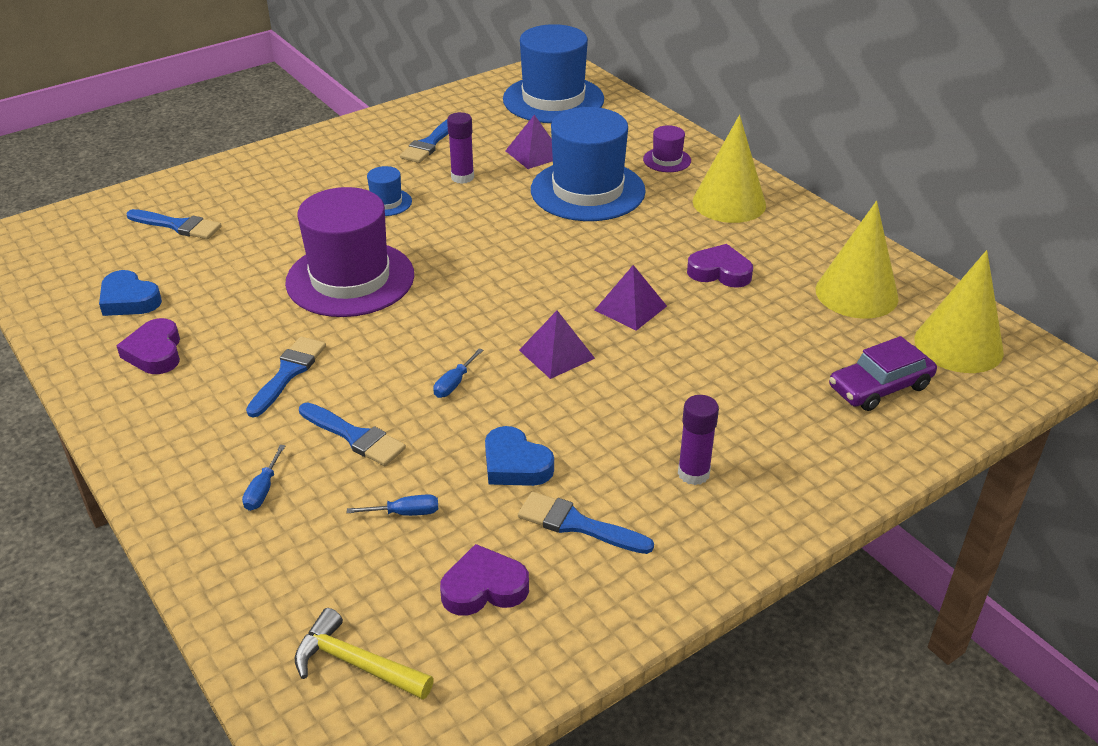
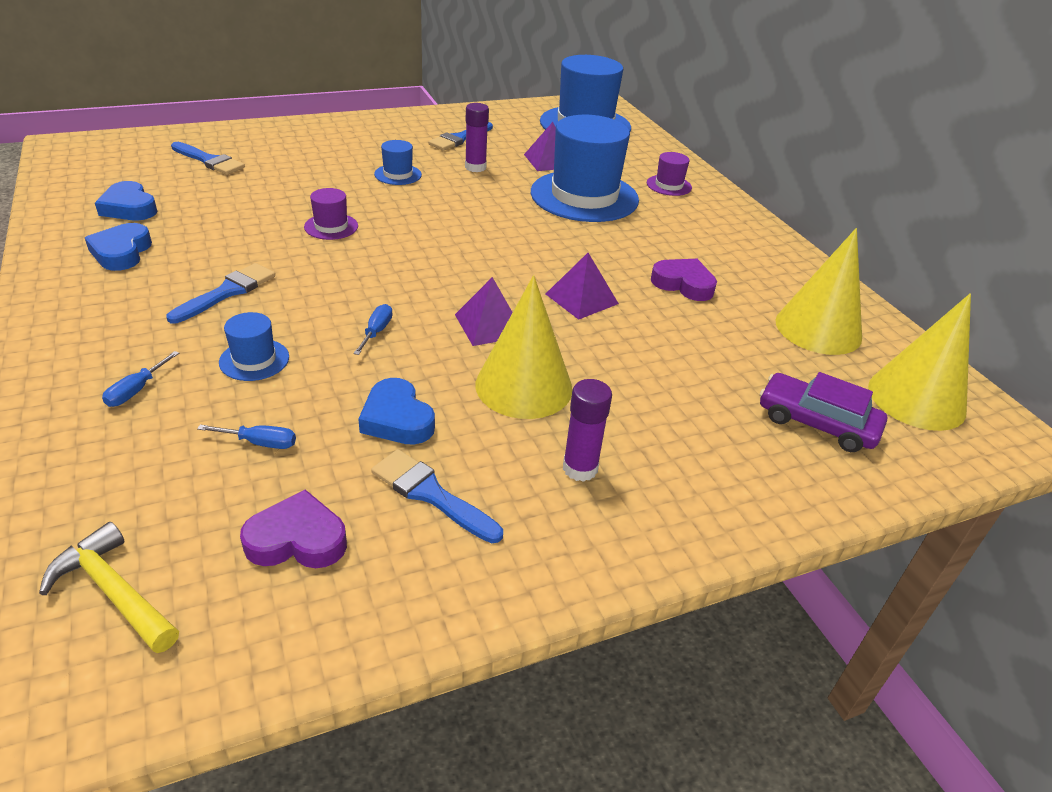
camera: 10 degrees right, 0 degrees up
(155, 352) = (121, 252): purple heart -> blue heart
(350, 279) = (331, 226): purple hat -> purple hat, size x0.44
(355, 436) = (254, 360): blue brush -> blue hat
(454, 383) = (376, 332): blue screwdriver -> blue screwdriver turned 150 degrees clockwise
(729, 203) = (715, 228): yellow cone -> yellow cone (524, 386)
(879, 387) = (816, 422): purple car -> purple car turned 45 degrees clockwise

